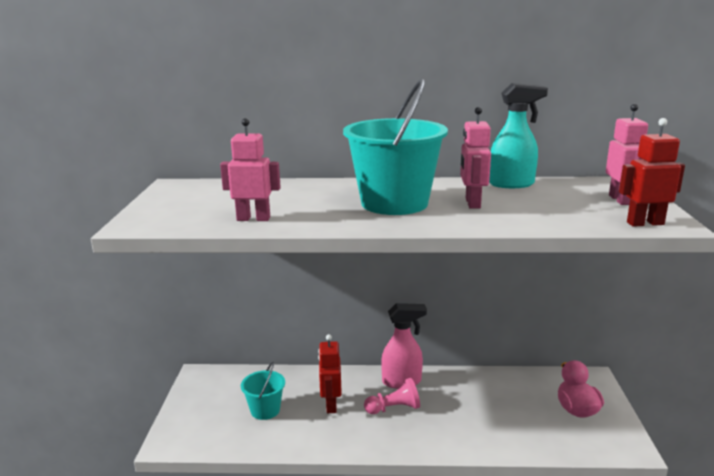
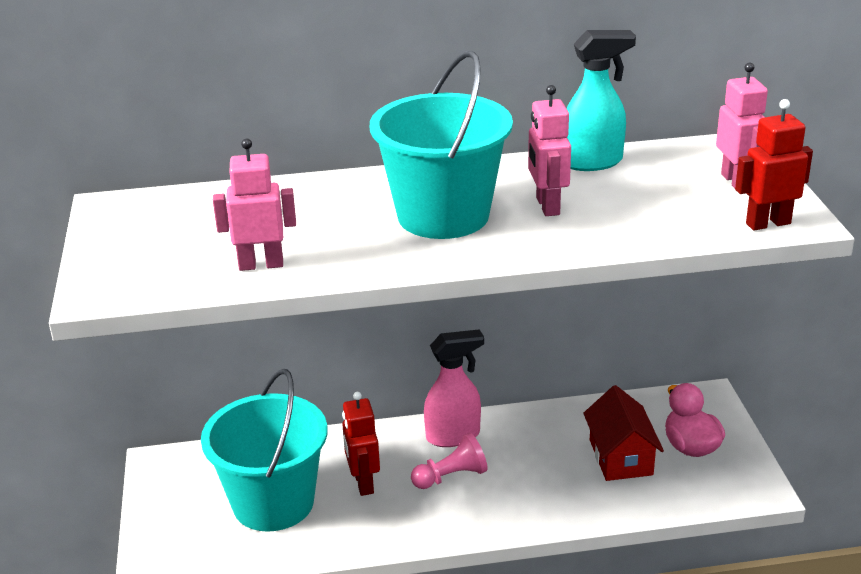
camera: 10 degrees left, 10 degrees up
(265, 410) = (273, 503): turquoise bucket -> turquoise bucket, size x1.98
(522, 410) = (620, 457): none -> red house

